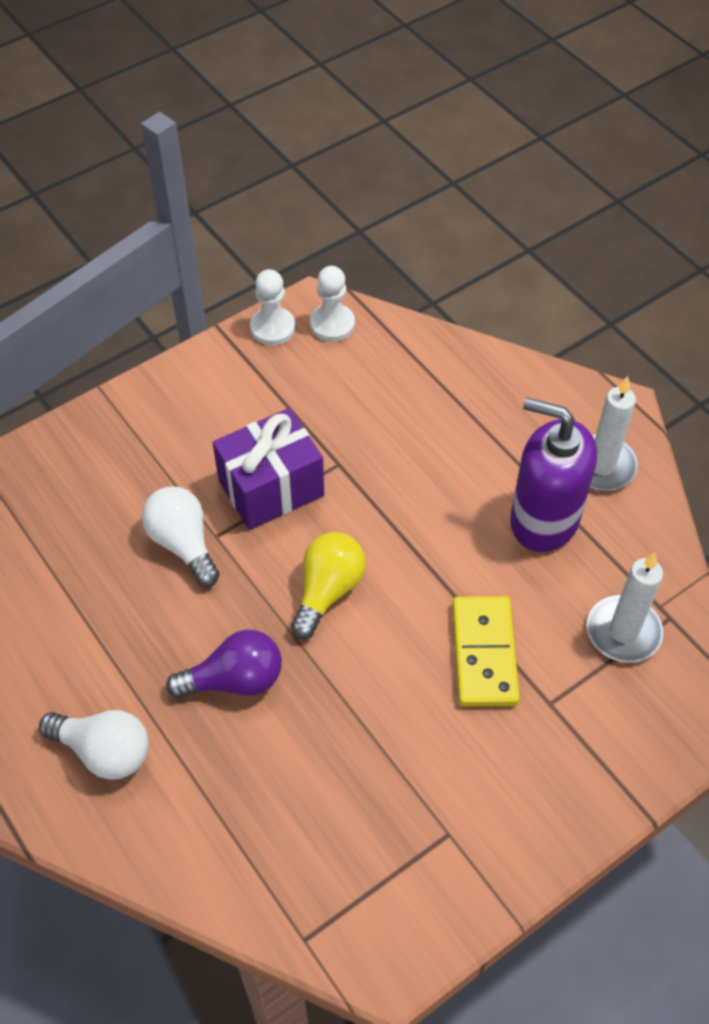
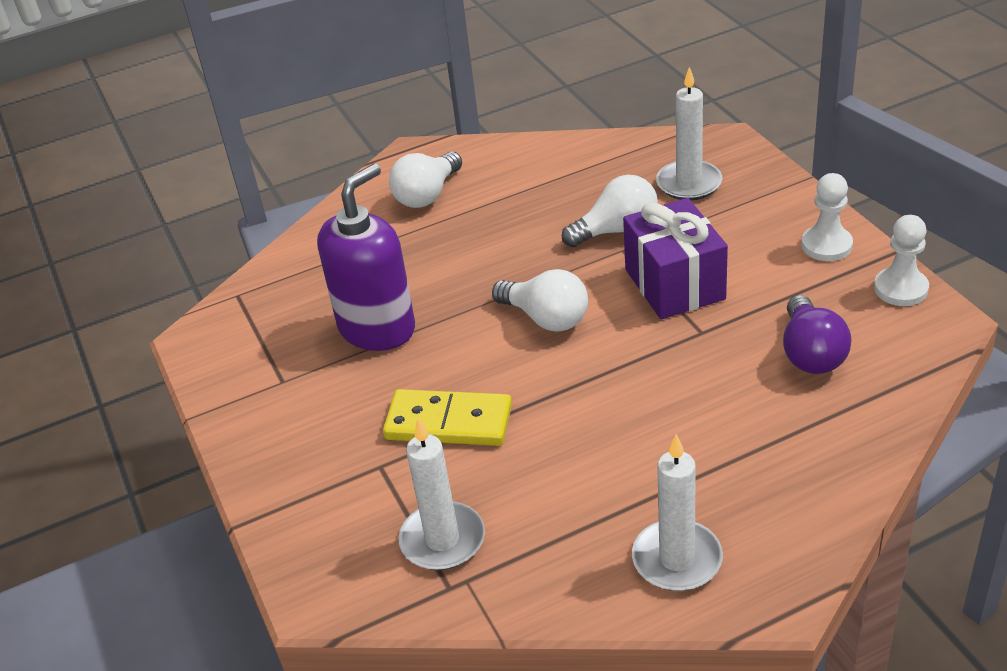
camera: 105 degrees right, 15 degrees down
(103, 486) = (689, 183): none -> white candle
(235, 680) = (469, 260): purple light bulb -> purple light bulb (811, 353)
(328, 591) = (546, 318): yellow light bulb -> white light bulb
(332, 324) = (910, 335): white pawn -> white pawn (826, 245)
(543, 520) = (603, 491): purple soap dispenser -> purple soap dispenser (377, 328)

